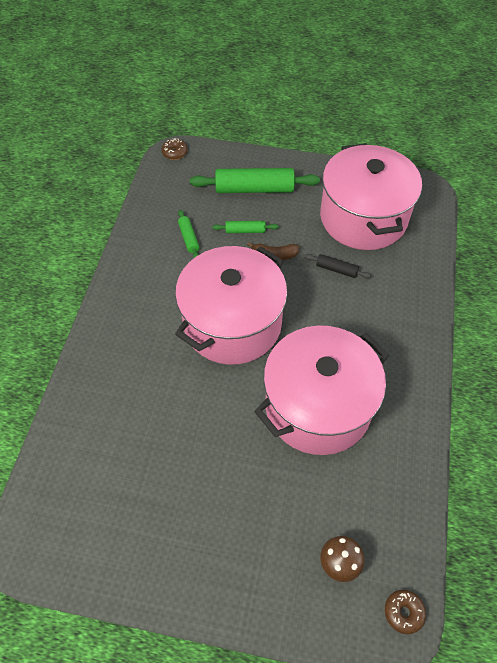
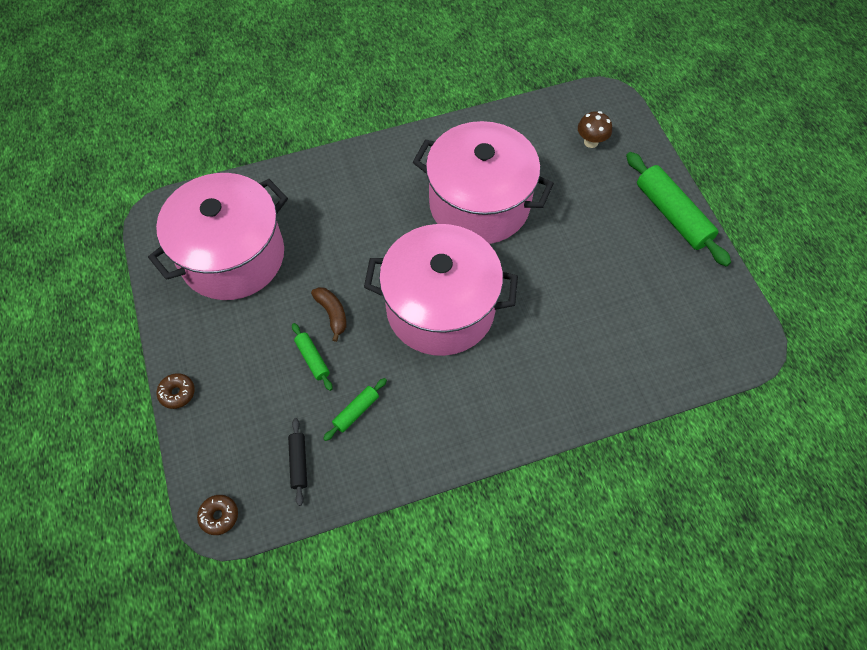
camera: 120 degrees left, 5 degrees up
(254, 189) = (240, 383): green rolling pin -> green rolling pin (672, 215)
(336, 269) = (319, 251): black rolling pin -> black rolling pin (298, 463)
(403, 612) = (593, 98): brown donut -> brown donut (177, 393)

